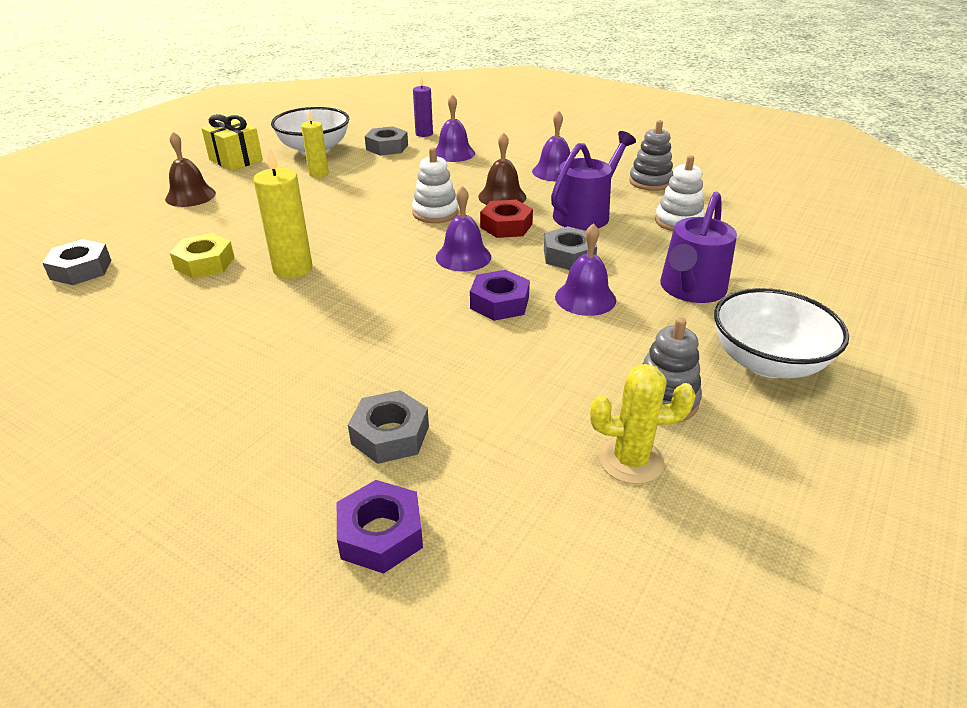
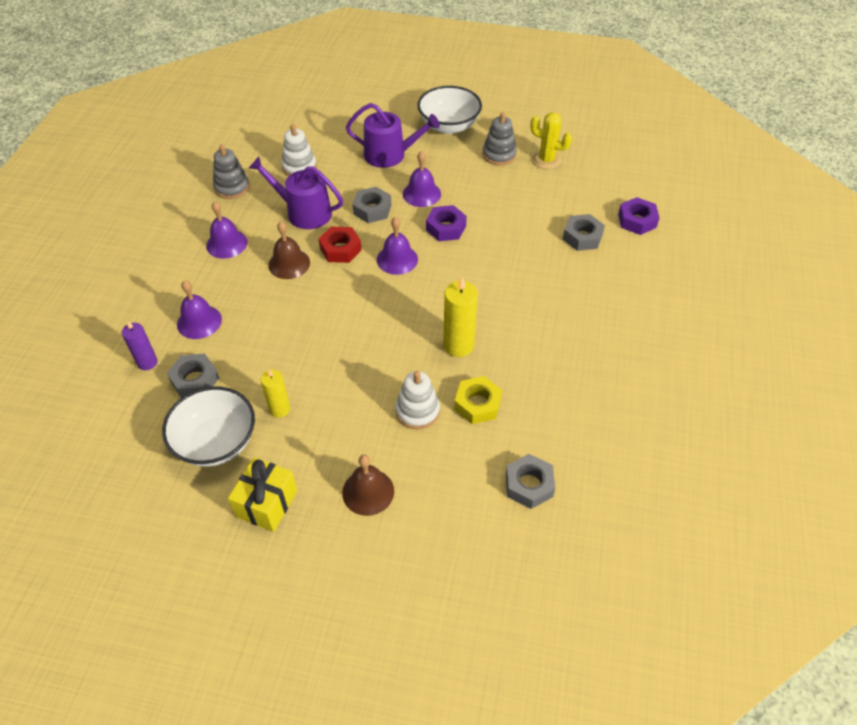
camera: 110 degrees left, 15 degrees up
(435, 213) = (334, 295): white stacking toy -> white stacking toy (417, 411)
(631, 460) = (546, 160): yellow cactus -> yellow cactus turned 45 degrees counterclockwise

